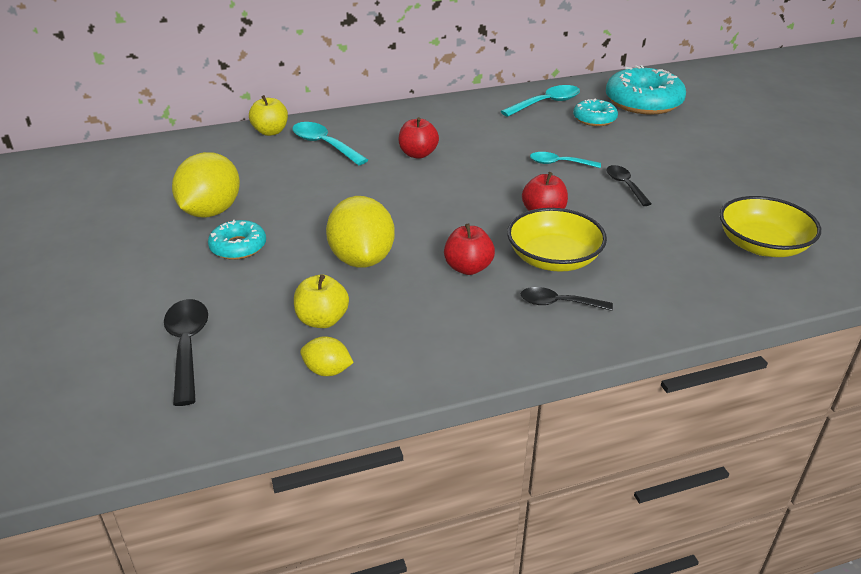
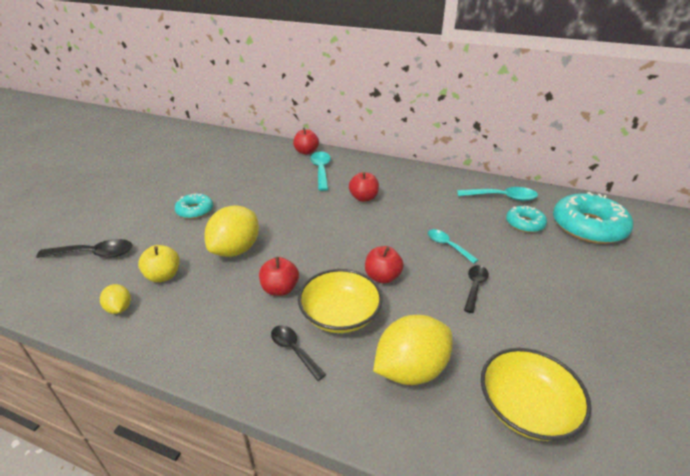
camera: 40 degrees right, 0 degrees up
(187, 347) = (94, 254): black spoon -> black spoon turned 60 degrees clockwise
(211, 211) = (214, 185): yellow lemon -> yellow lemon (411, 369)
(270, 132) = (306, 152): yellow apple -> red apple

